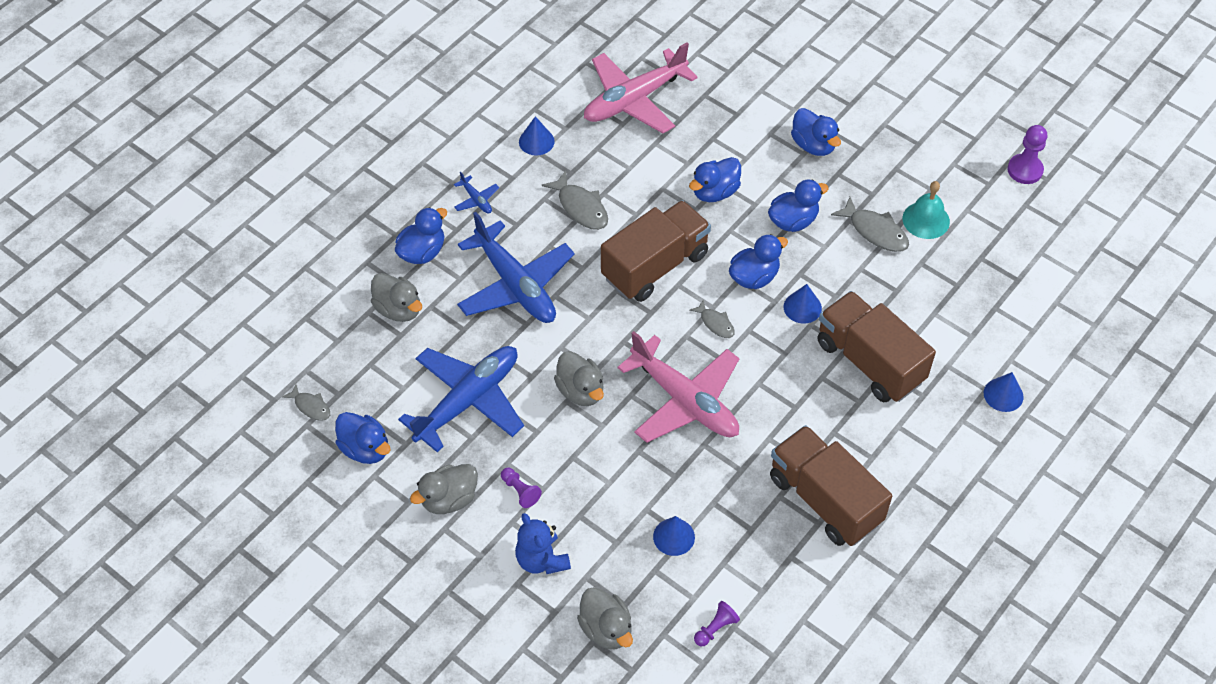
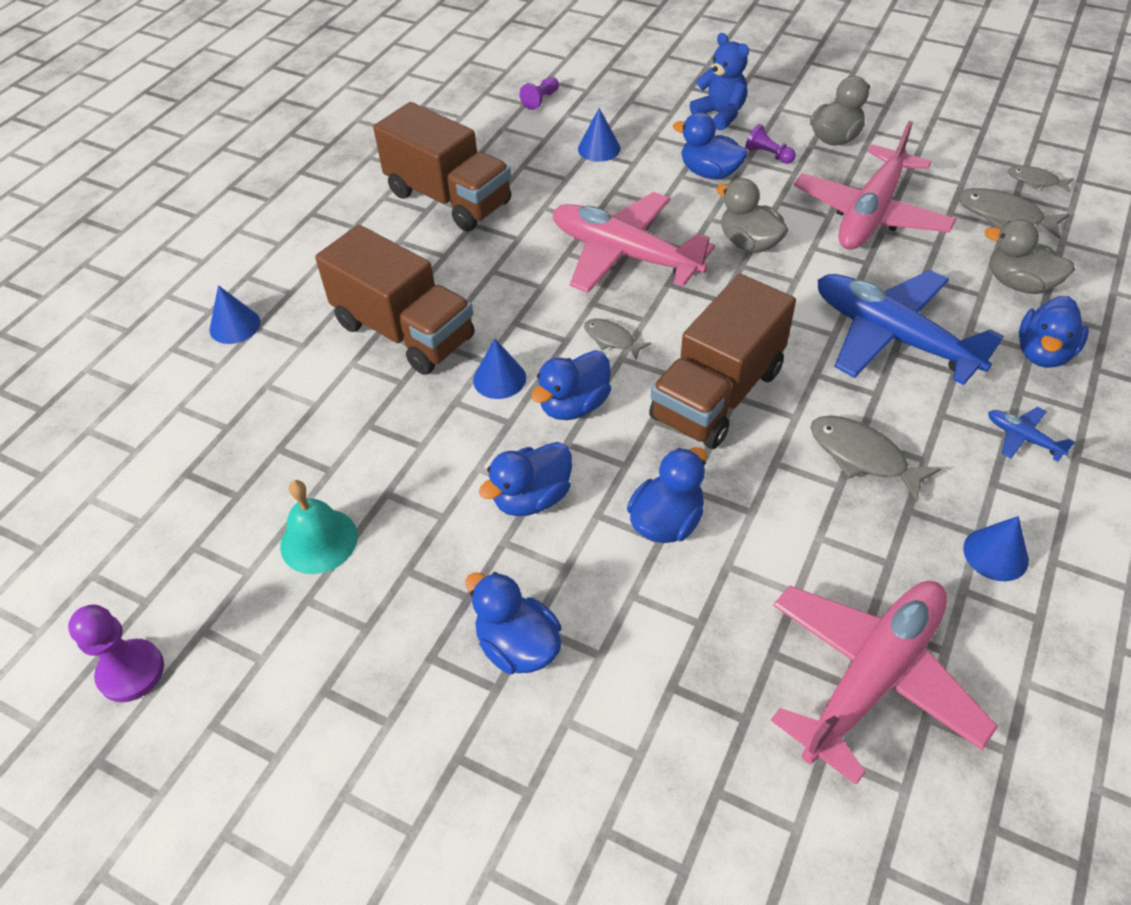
camera: 170 degrees right, 5 degrees down
(365, 449) = (948, 159): blue duck -> blue duck (709, 173)
(468, 400) = (870, 214): blue plane -> pink plane
(606, 629) = (639, 85): grey duck -> none
(875, 231) = (401, 506): grey fish -> grey fish (1004, 215)

